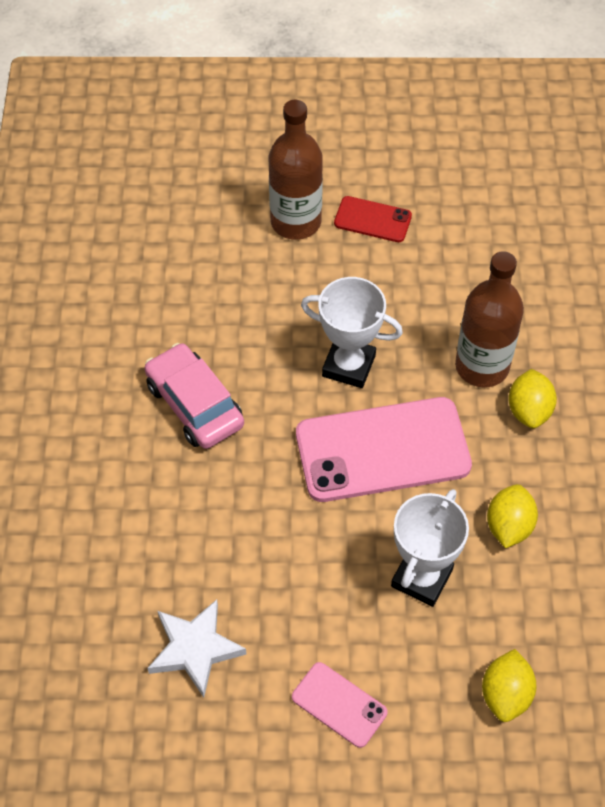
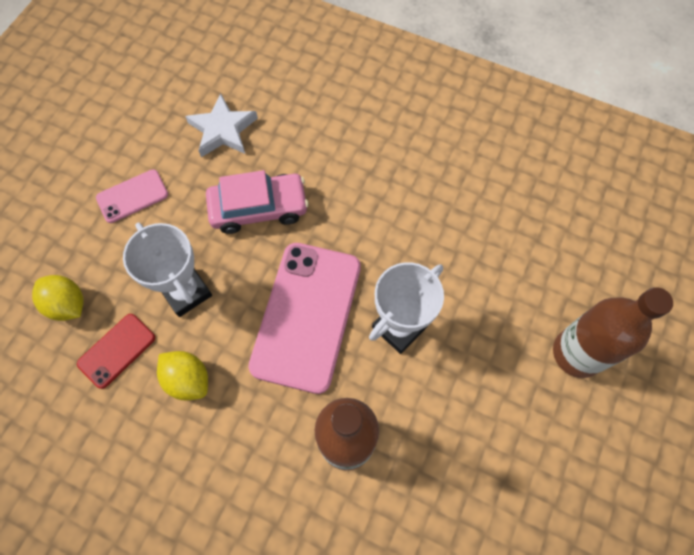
camera: 115 degrees right, 10 degrees up
(194, 404) = (414, 199): pink car -> pink car (259, 208)
(372, 220) = (556, 426): red phone -> red phone (117, 350)
(529, 410) = (282, 459): yellow lemon -> none

